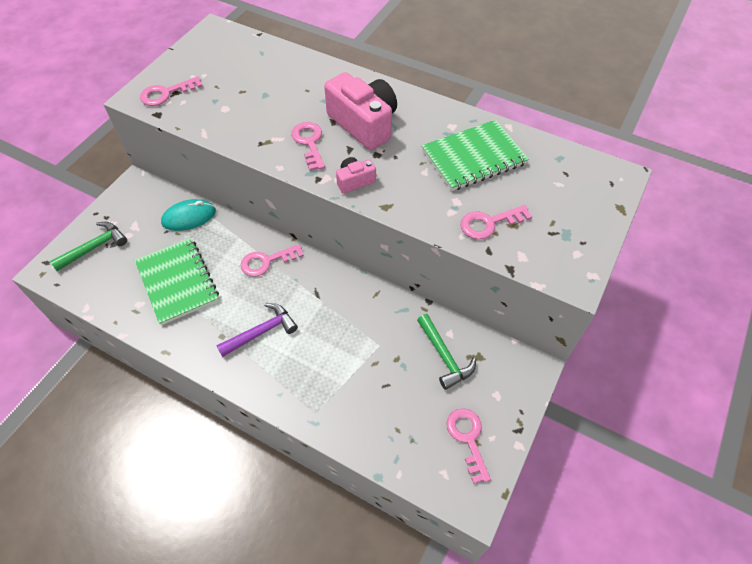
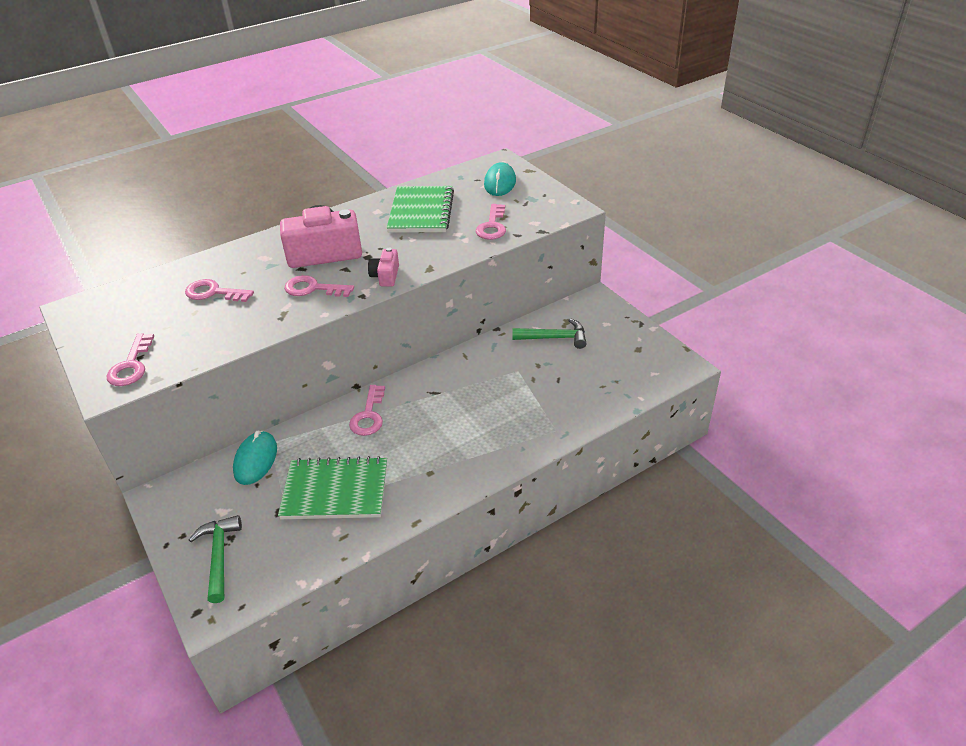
camera: 60 degrees left, 15 degrees down
(261, 332) = (447, 442): purple hammer -> none
(468, 439) = (633, 351): pink key -> pink key (214, 293)
(575, 194) = (500, 183): none -> turquoise mouse

